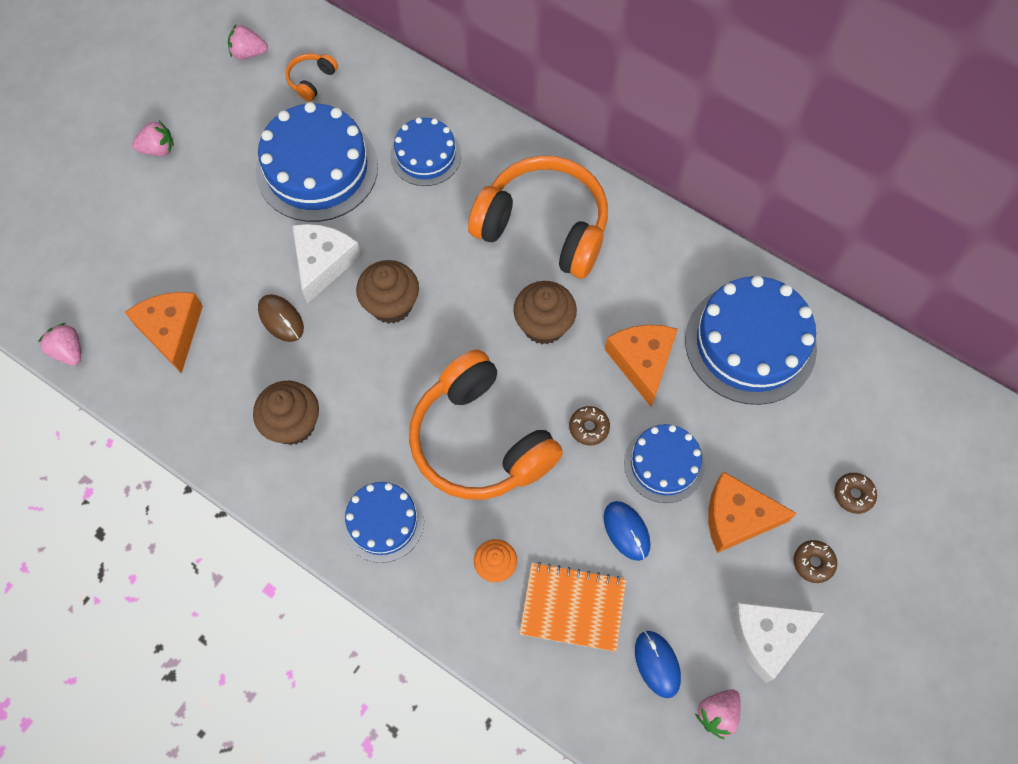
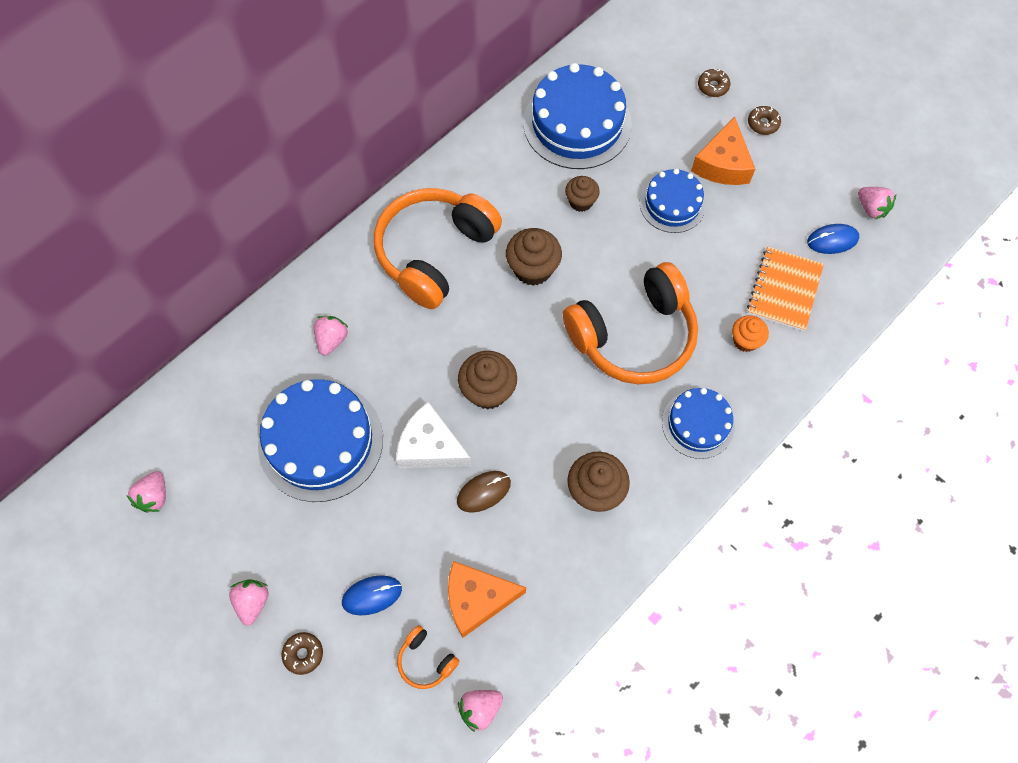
camera: 80 degrees left, 0 degrees up
(311, 80) = (210, 436): orange headphones -> orange headphones (426, 660)
(425, 155) = (332, 340): blue cake -> pink strawberry
(589, 428) = (633, 251): brown donut -> brown donut (303, 654)
(626, 531) = (725, 241): blue mouse -> blue mouse (372, 595)
(642, 362) = (581, 202): orange cheese -> brown cupcake
(767, 637) = (816, 165): white cheese -> none

